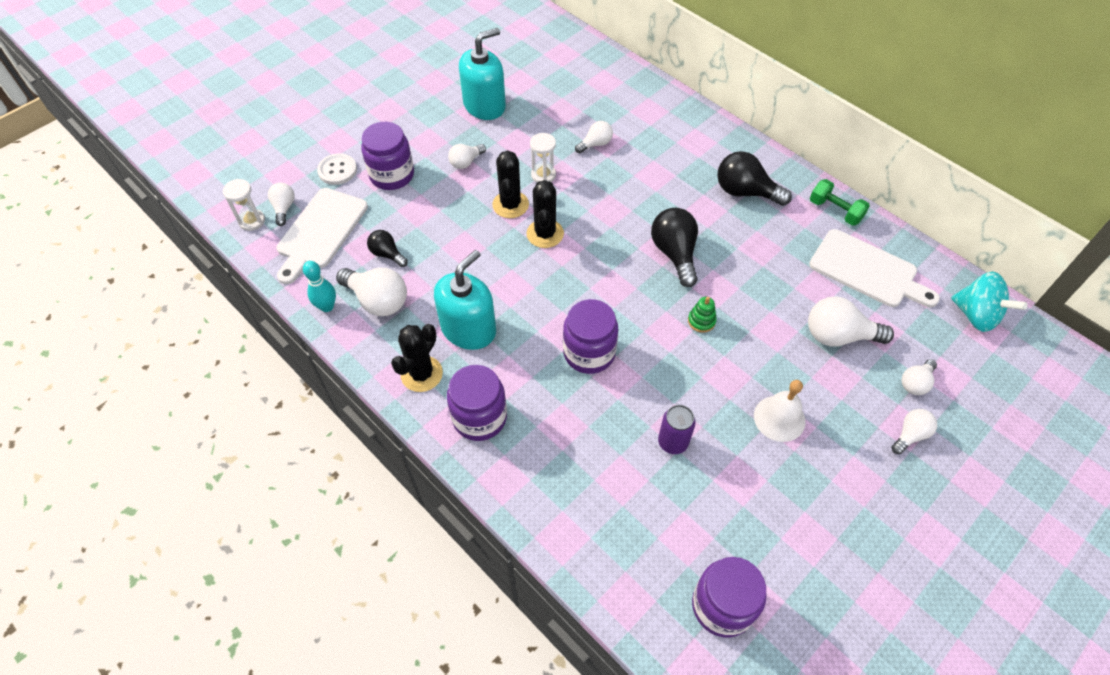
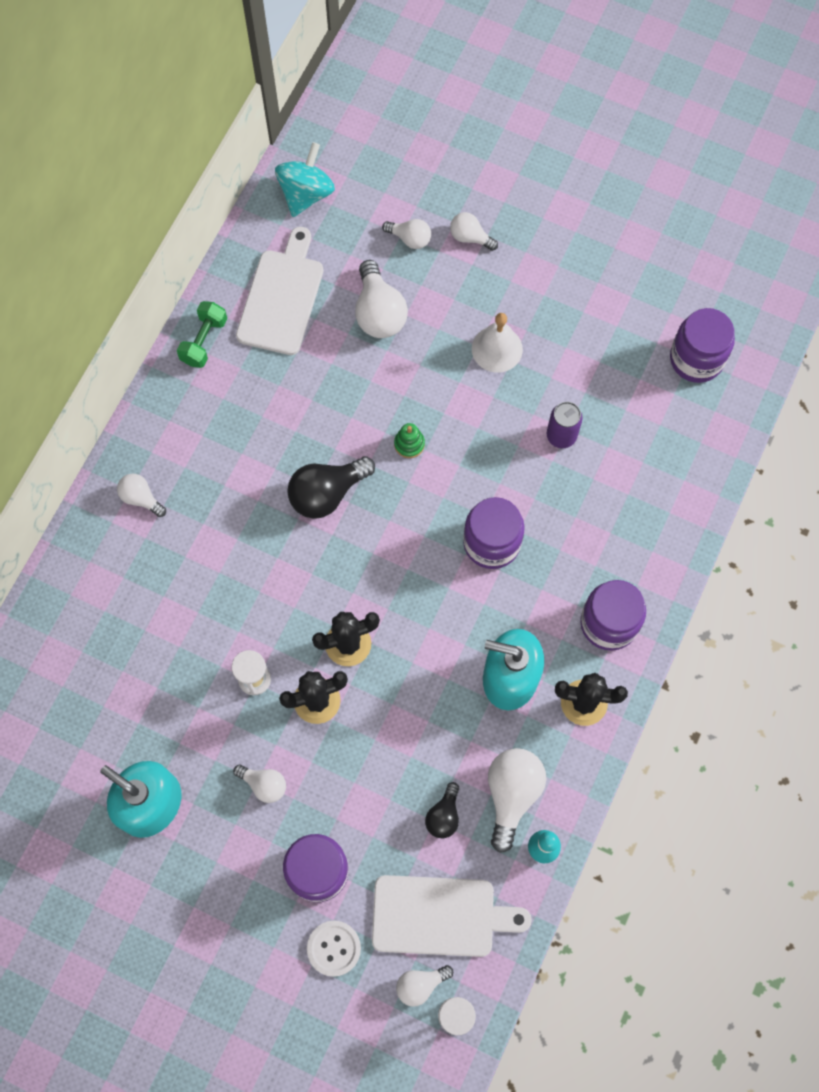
camera: 110 degrees left, 15 degrees up
(595, 144) = (179, 633): white light bulb -> white light bulb (141, 498)
(745, 192) = (206, 440): black light bulb -> none

